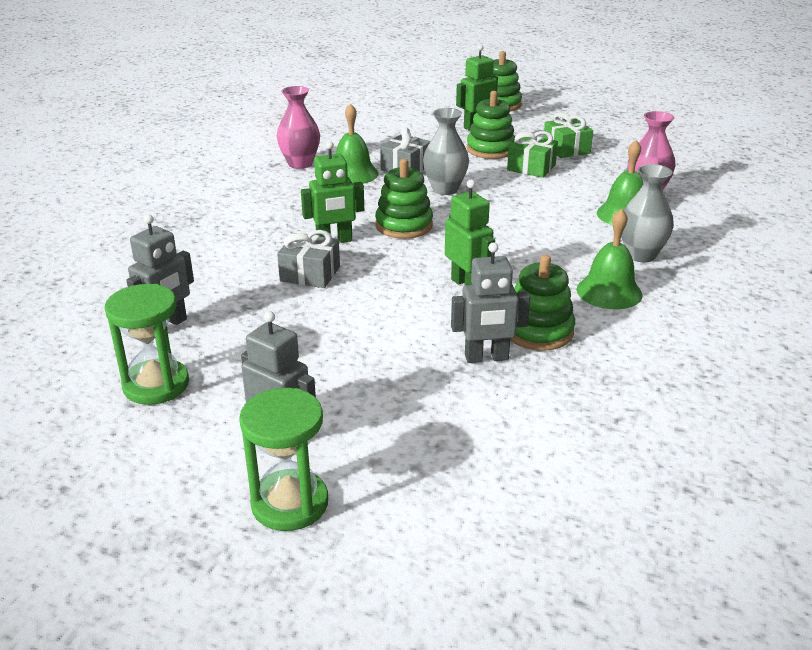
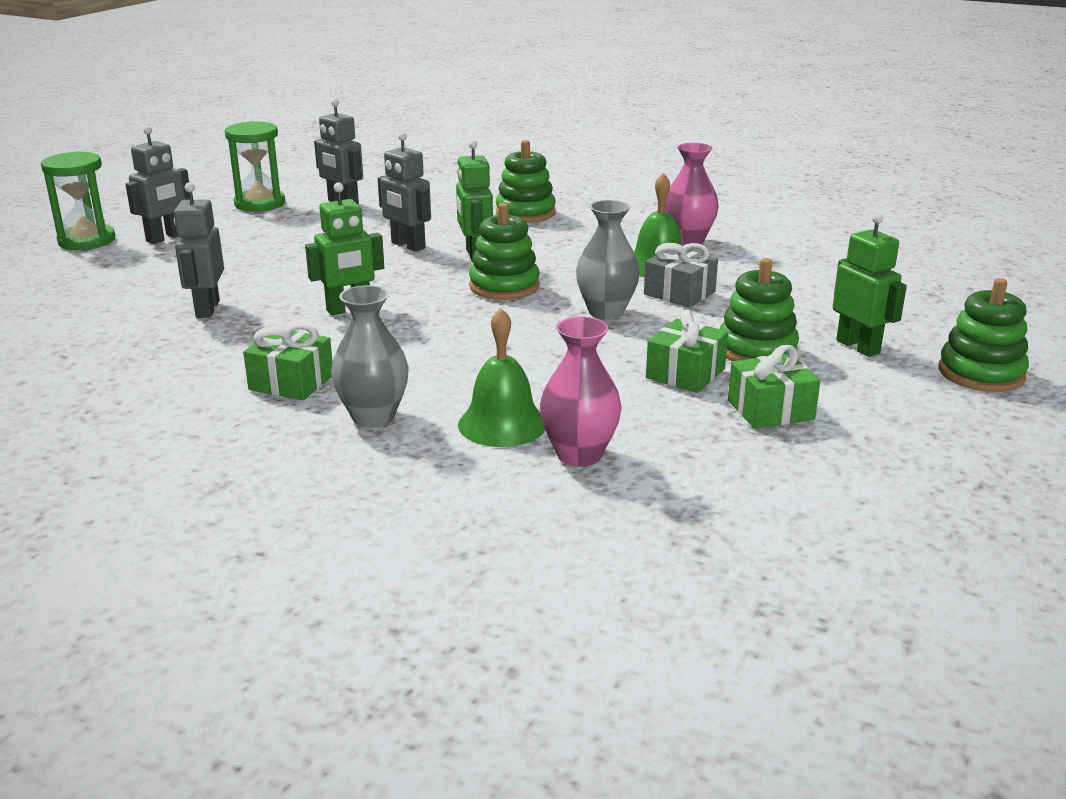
camera: 95 degrees right, 5 degrees down
(310, 274) = (408, 246): grey gift -> grey robot
(538, 331) = (235, 335): green stacking toy -> green stacking toy (525, 213)
(609, 292) = (291, 382): green bell -> green gift

